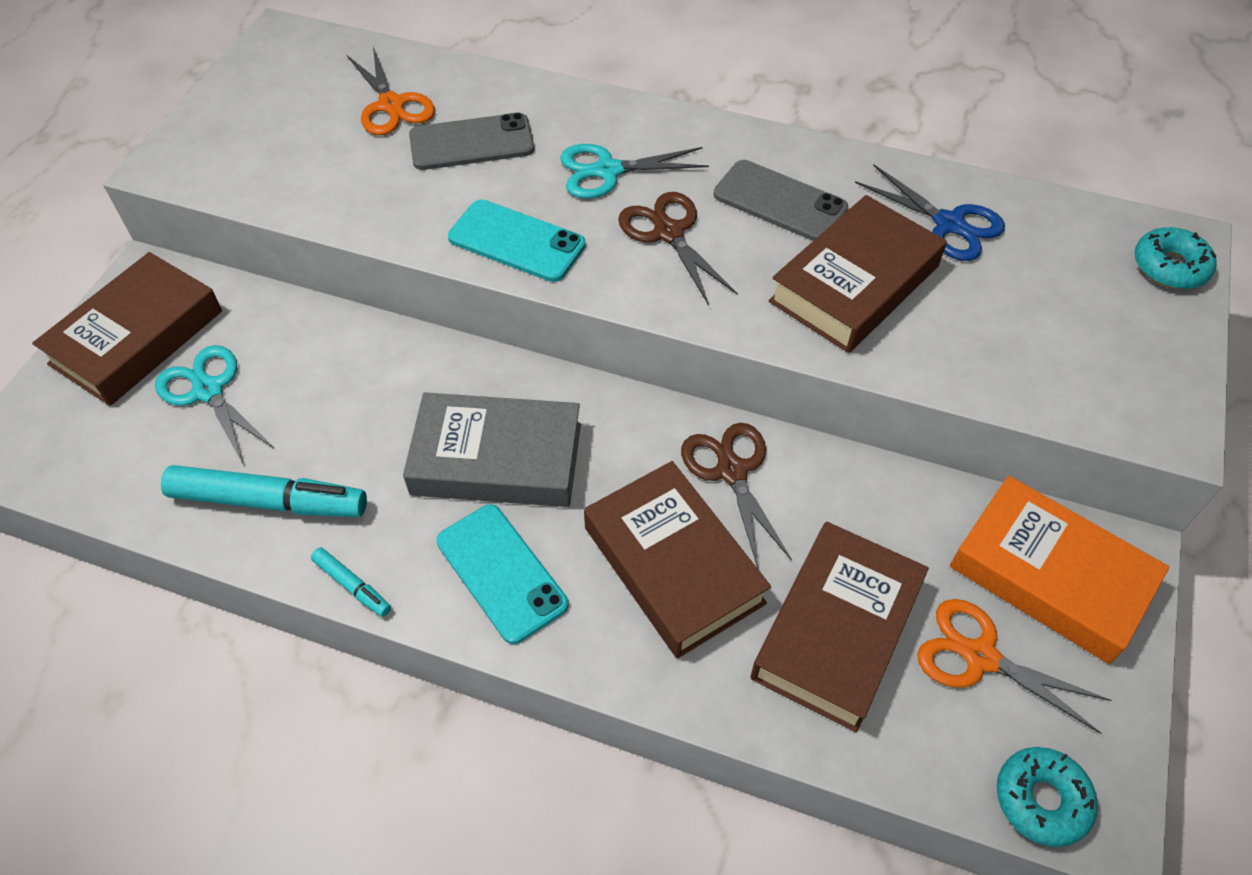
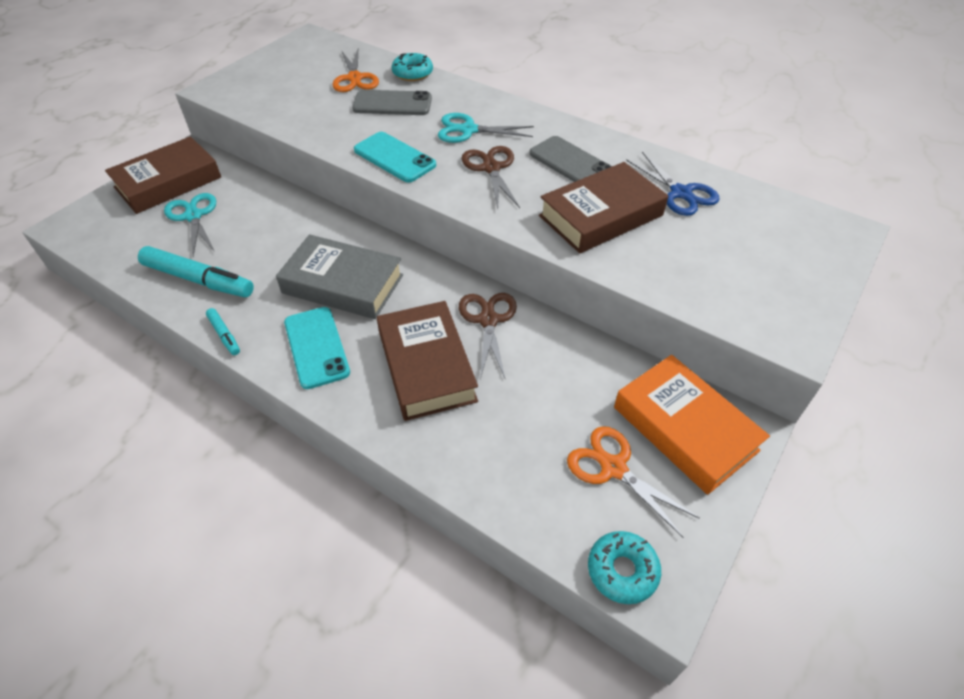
camera: 15 degrees right, 5 degrees down
(836, 630) = (518, 428): brown book -> none
(1169, 267) = (832, 243): turquoise donut -> turquoise donut (412, 73)

